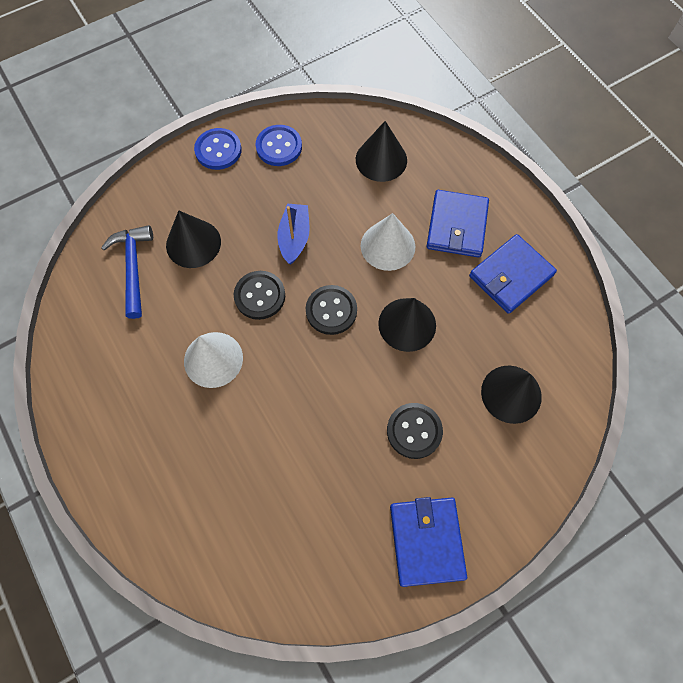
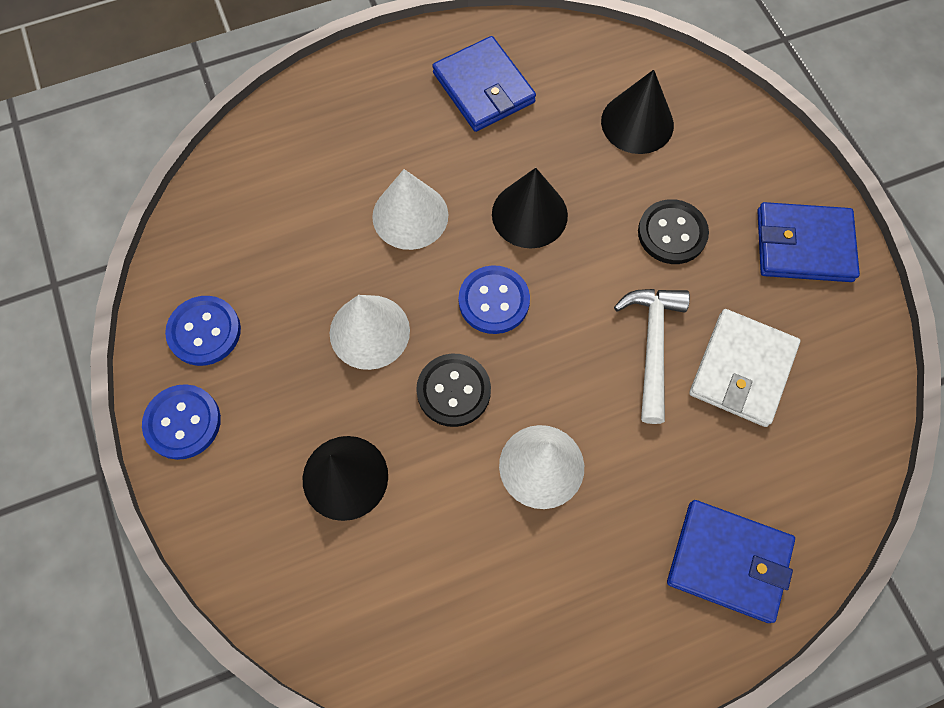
camera: 80 degrees left, 0 degrees up
(133, 268) = (368, 575): blue hammer -> none
(294, 238) = (369, 331): blue boat -> white cone
(306, 495) = (742, 369): none -> white wallet
(314, 425) = (652, 346): none -> white hammer
(331, 310) = (494, 301): black button -> blue button
(381, 159) = (269, 199): black cone -> none
(456, 226) = (399, 130): blue wallet -> blue wallet (728, 561)

